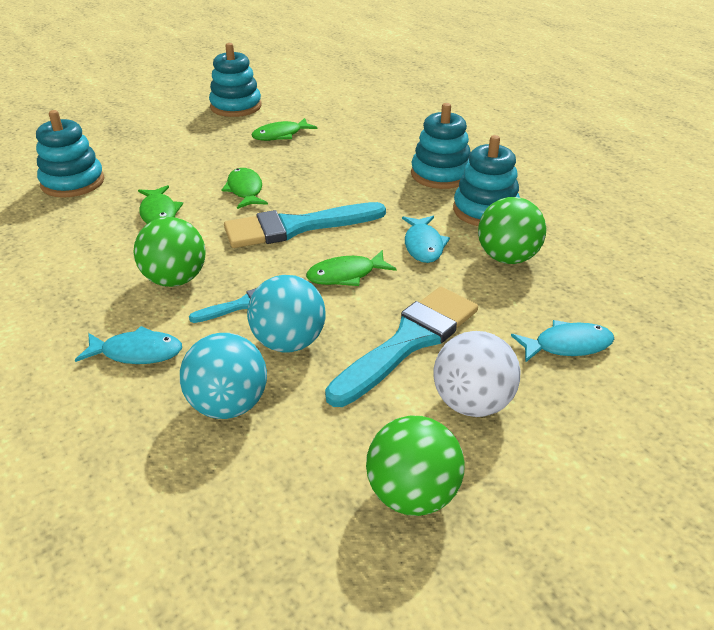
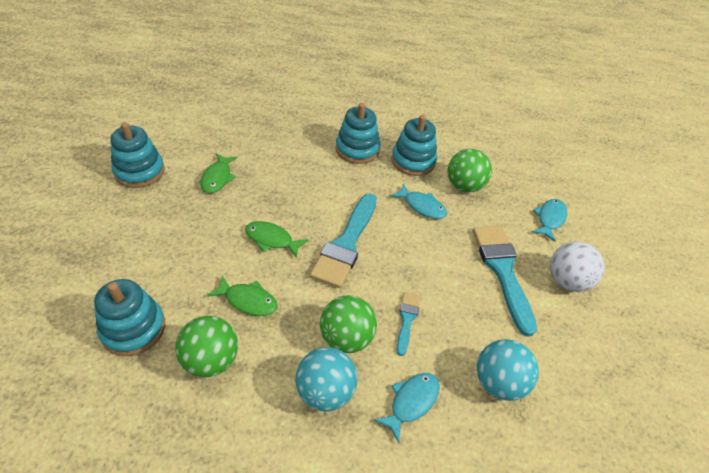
camera: 55 degrees left, 10 degrees up
(288, 342) = (463, 320): turquoise ball -> turquoise ball (325, 391)
(346, 275) = (420, 255): green fish -> none
(412, 495) = (614, 346): green ball -> green ball (211, 360)

